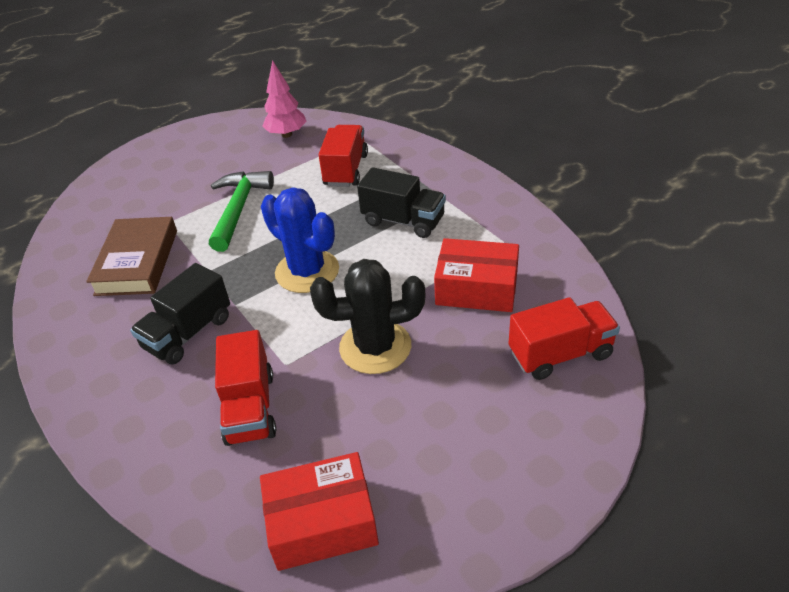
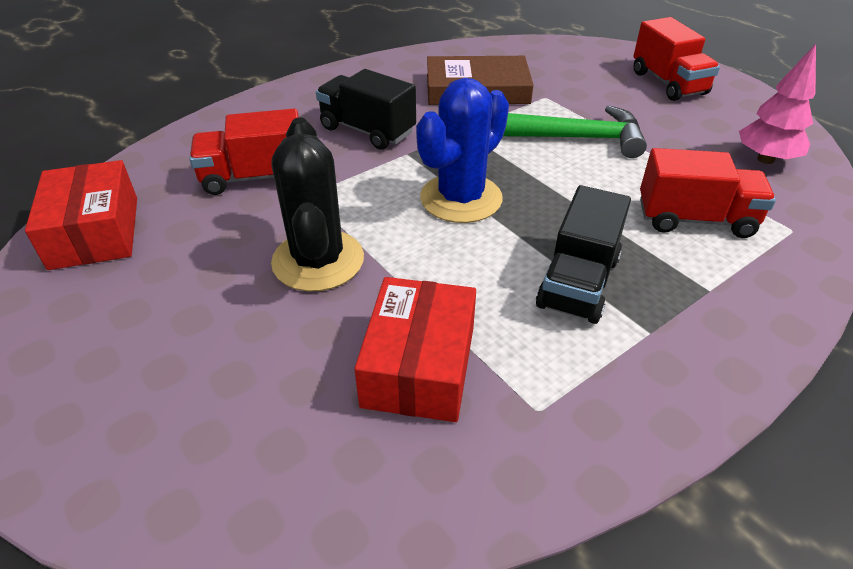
camera: 85 degrees right, 0 degrees up
(560, 354) = (255, 466): red truck -> red truck (668, 83)

